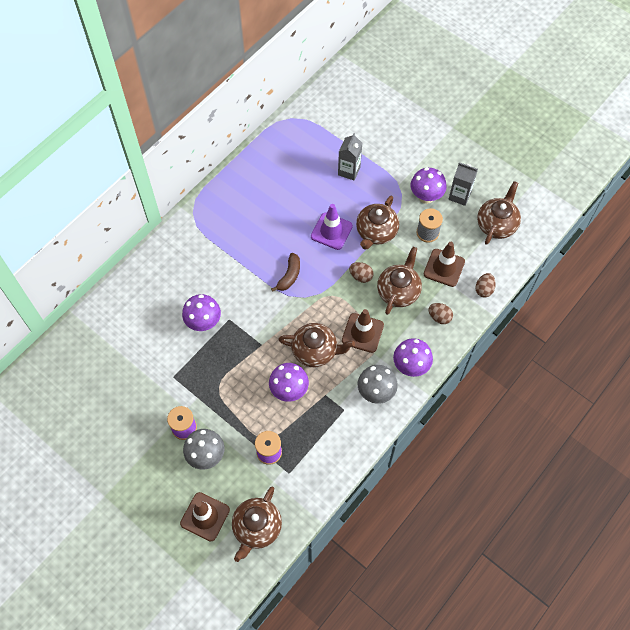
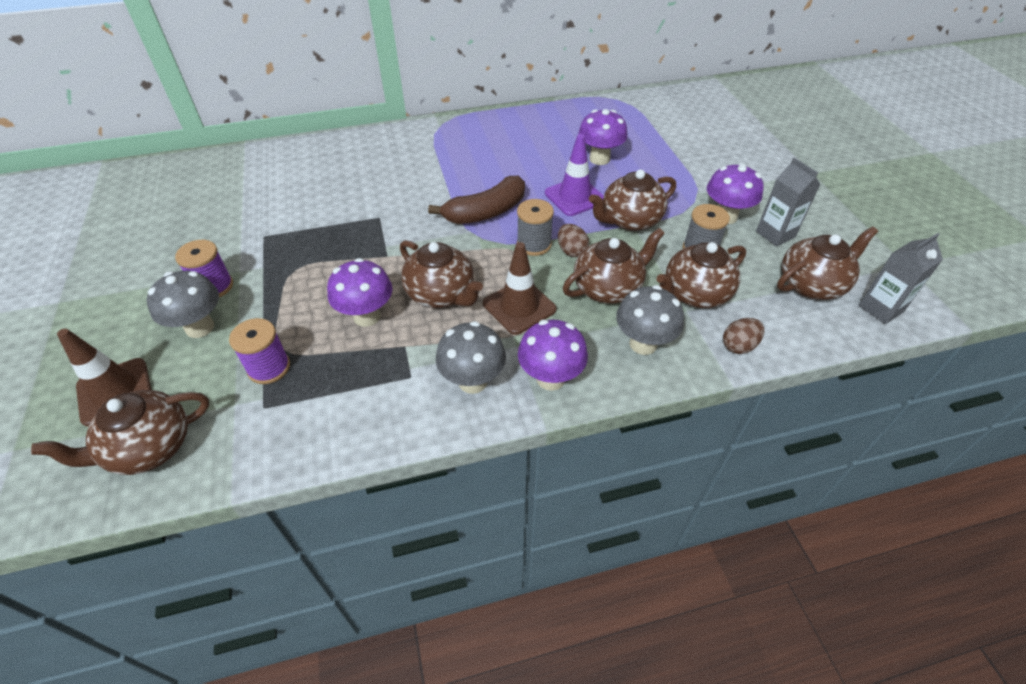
camera: 35 degrees right, 15 degrees down
(204, 322) = (350, 207): purple mushroom -> purple mushroom (599, 159)
(289, 276) = (486, 212): brown banana -> brown banana, size x1.56
(336, 284) = (534, 244): none -> grey spool
(349, 171) = (644, 158): grey carton -> grey carton (880, 308)
(439, 317) = (643, 344): brown egg -> grey mushroom
(444, 268) = (694, 294): brown traffic cone -> brown teapot

